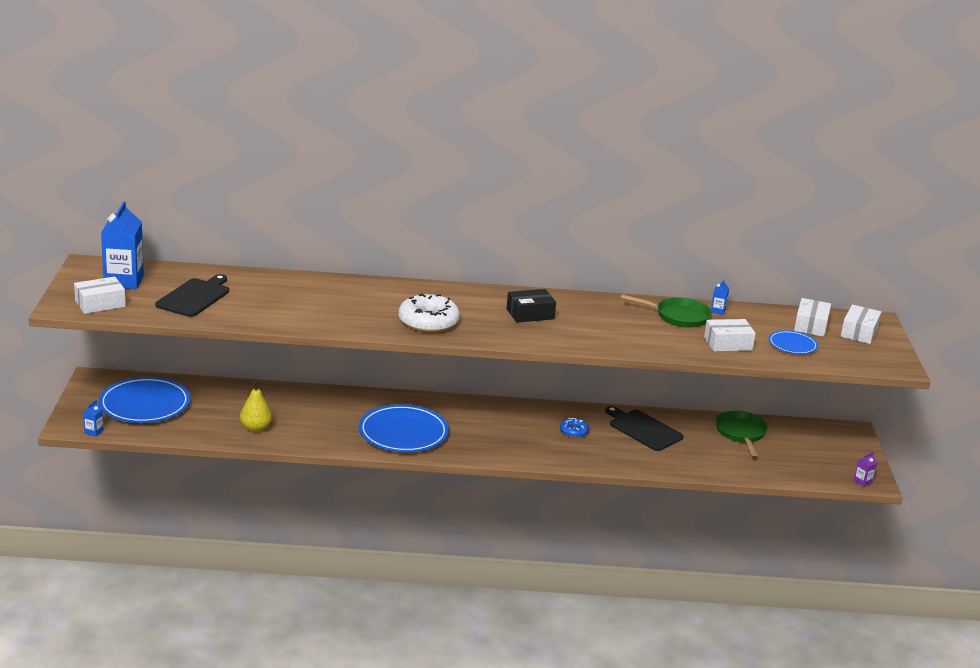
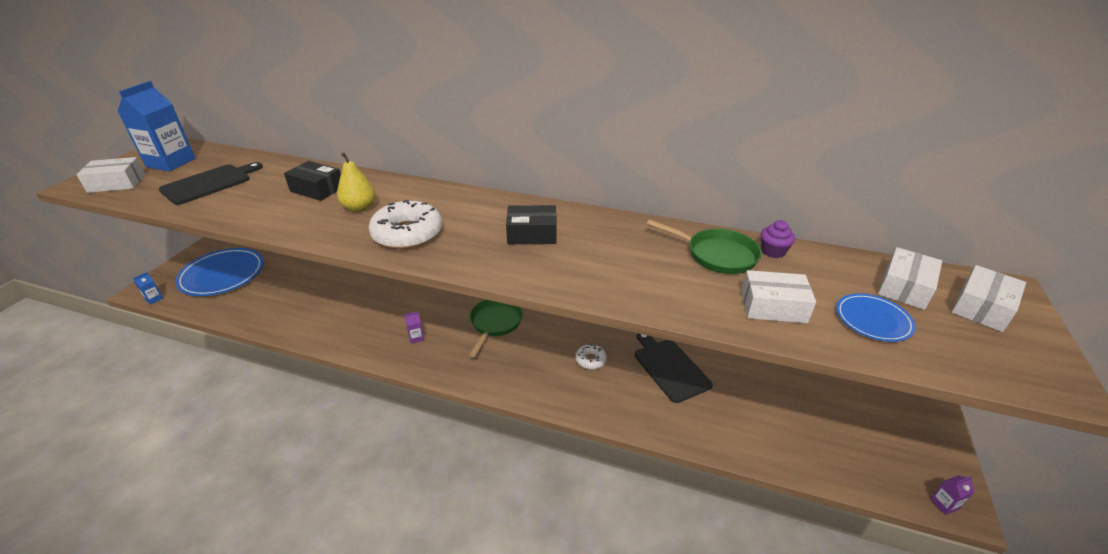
camera: 20 degrees right, 10 degrees up
(256, 428) = (288, 313): yellow pear -> yellow pear (359, 208)
(307, 294) = (317, 189): none -> black box
(403, 433) = (416, 337): blue plate -> purple carton
(574, 432) = (590, 360): blue donut -> white donut
(718, 311) = (773, 251): blue carton -> purple cupcake
(741, 433) = (784, 390): green pan -> green pan (495, 323)

